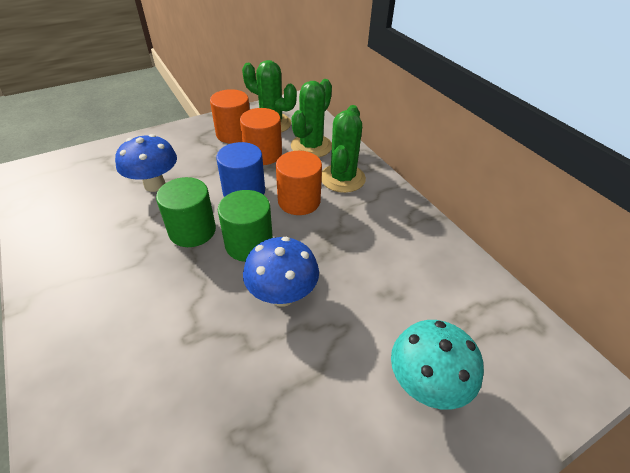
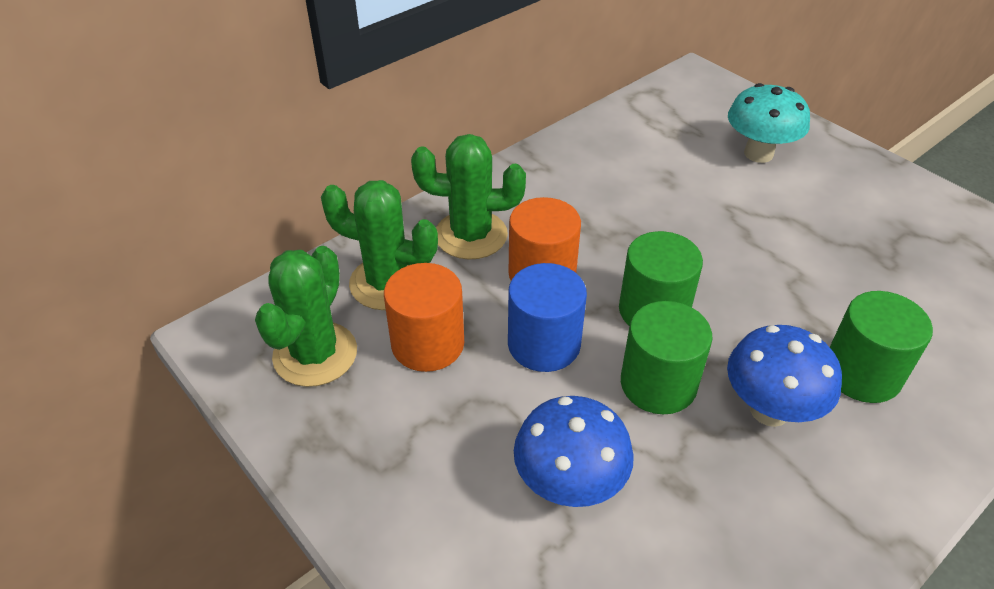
camera: 100 degrees left, 0 degrees up
(138, 344) = (862, 373): none -> green cylinder
(234, 134) = (363, 408): orange cylinder -> none
(282, 295) = (719, 261): blue mushroom -> blue mushroom (769, 410)

